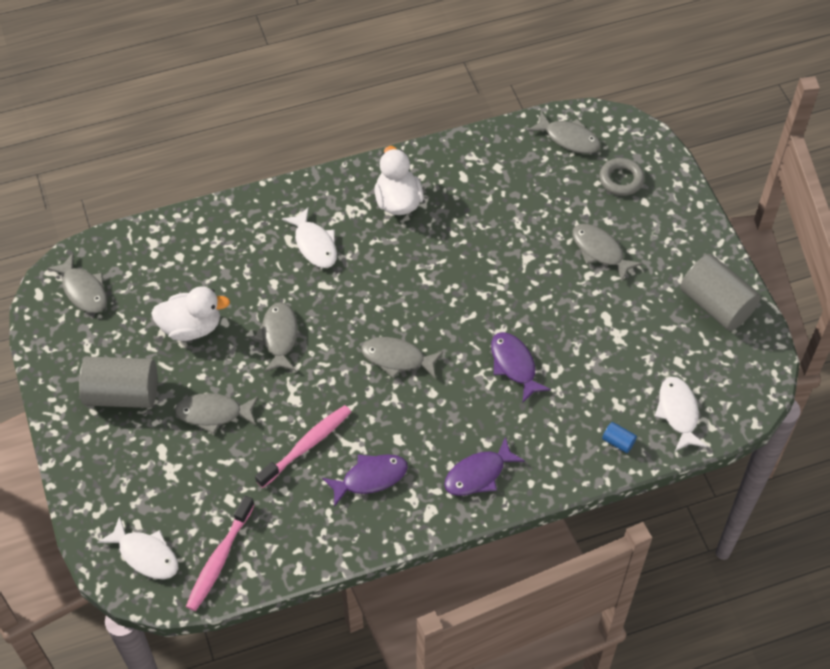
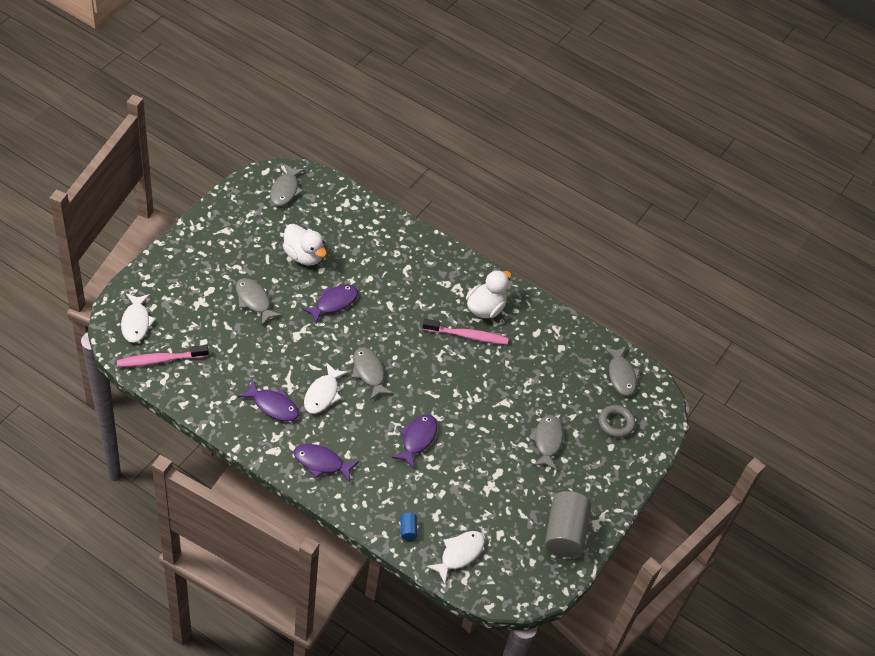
camera: 45 degrees right, 5 degrees down
(122, 394) = (232, 249): grey cylinder -> none
(279, 337) = (334, 303): grey fish -> purple fish
(306, 445) = (269, 360): pink toothbrush -> pink toothbrush (467, 336)
(314, 244) = (415, 283): white fish -> white fish (322, 394)

